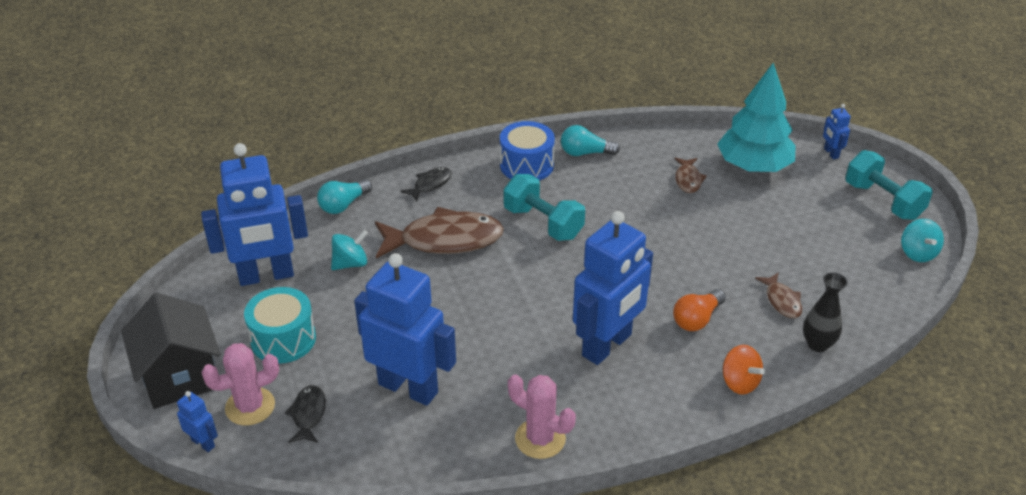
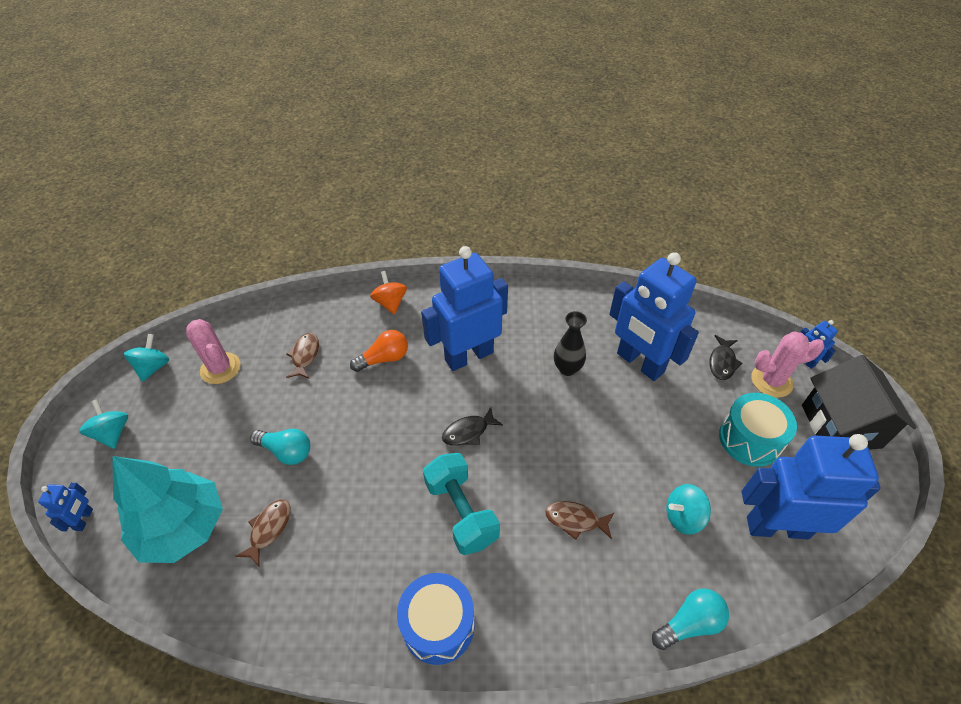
camera: 160 degrees left, 10 degrees up
(430, 184) = (572, 628): black fish -> black fish (468, 432)
(444, 240) = (575, 520): brown fish -> brown fish, size x0.47
(540, 439) = (550, 301): pink cactus -> pink cactus (220, 368)
(585, 153) = (354, 624): turquoise light bulb -> turquoise light bulb (286, 451)
(817, 344) = (312, 314): black vase -> black vase (567, 368)
(883, 201) = (113, 433): turquoise dumbbell -> turquoise spinning top

